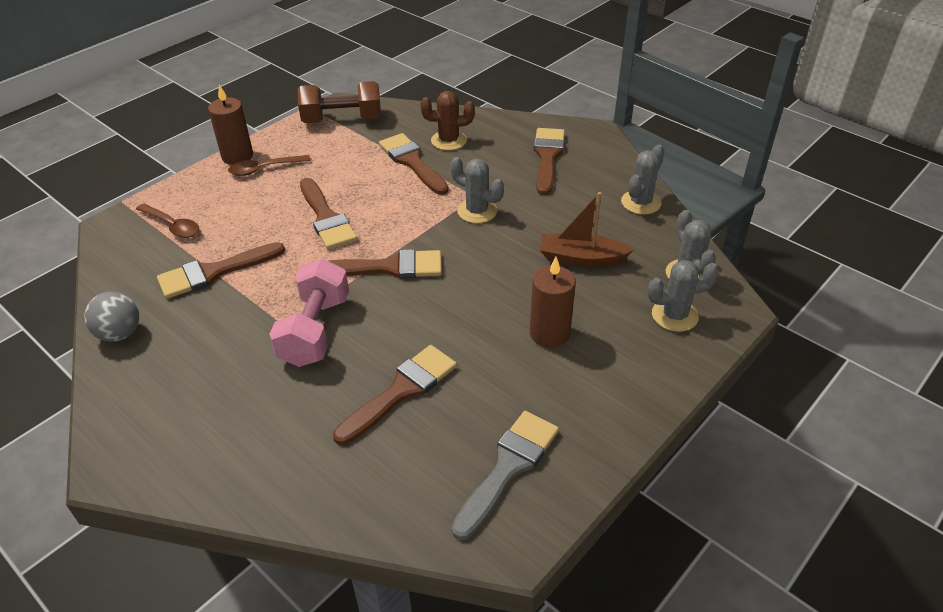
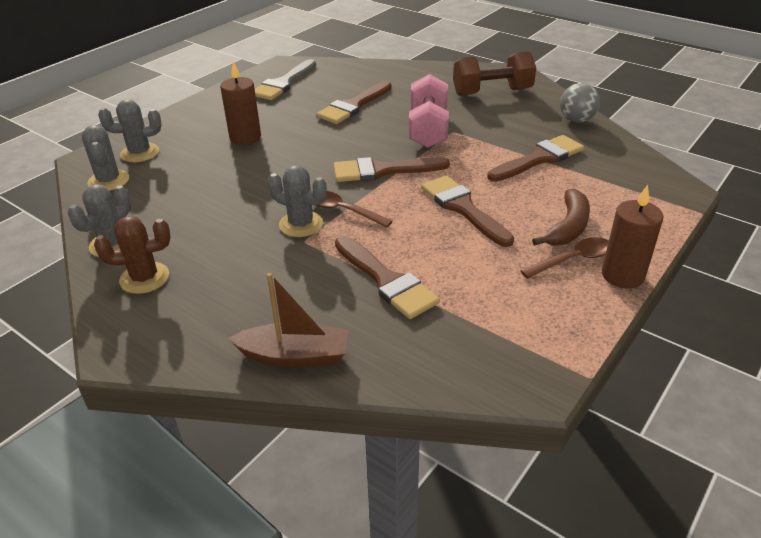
camera: 175 degrees right, 5 degrees down
(172, 226) = (617, 192): brown spoon -> brown spoon (343, 211)
(247, 194) = (568, 227): none -> brown banana
(342, 120) = (515, 349): brown dumbbell -> brown dumbbell (492, 92)
(449, 141) = (341, 319): brown cactus -> brown cactus (144, 278)
(547, 157) = (204, 299): brown brush -> none
(581, 259) = (202, 187): brown boat -> brown boat (294, 356)

